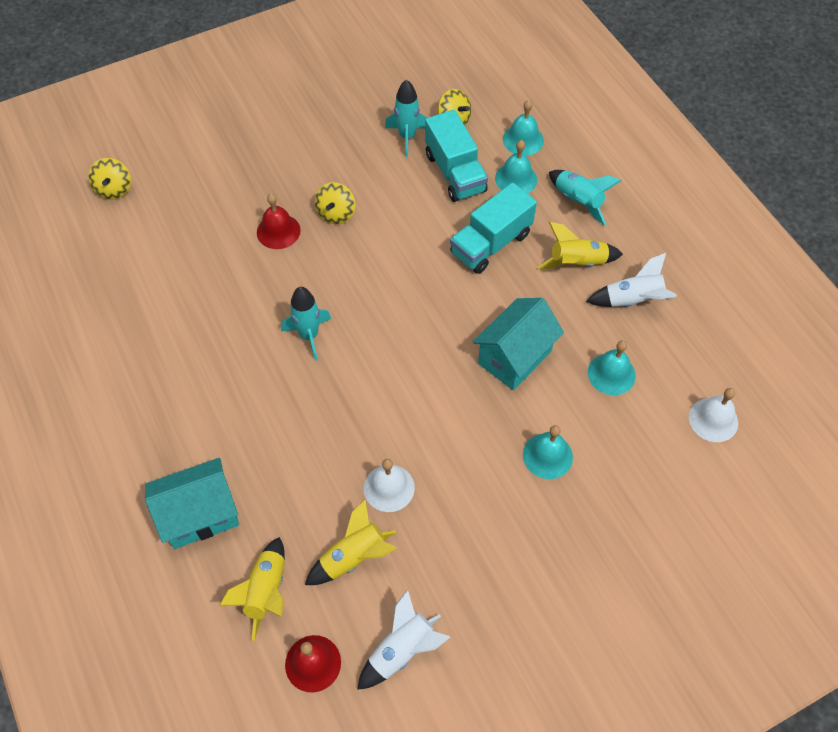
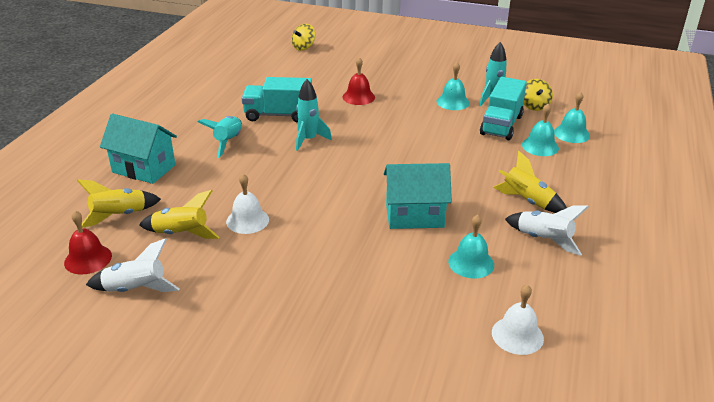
camera: 45 degrees right, 25 degrees down
(336, 213) = (401, 106): yellow spinning top -> none
(491, 243) = (478, 162): turquoise truck -> turquoise truck (278, 115)
(547, 456) = (363, 270): turquoise bell -> turquoise bell (453, 102)
(578, 201) = (571, 176): turquoise rocket -> turquoise rocket (228, 142)

